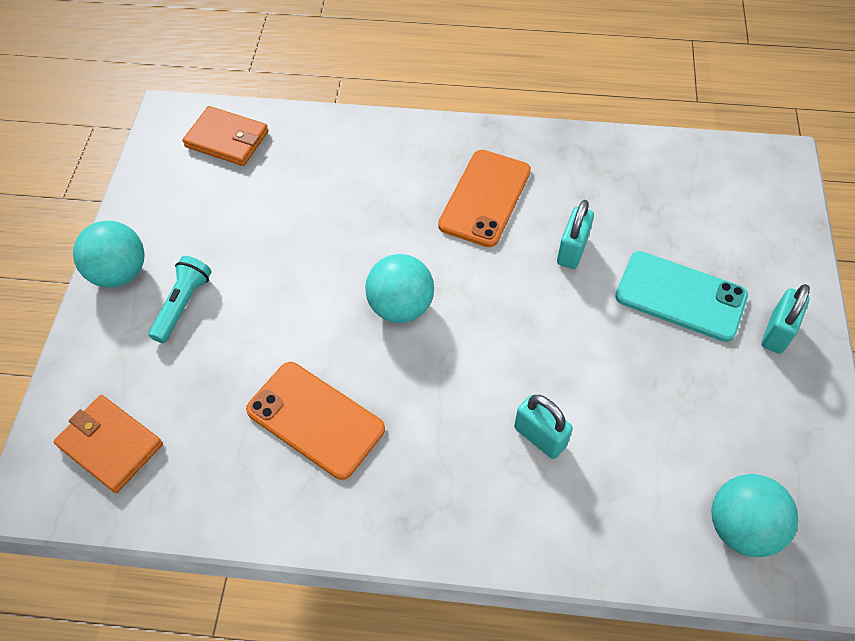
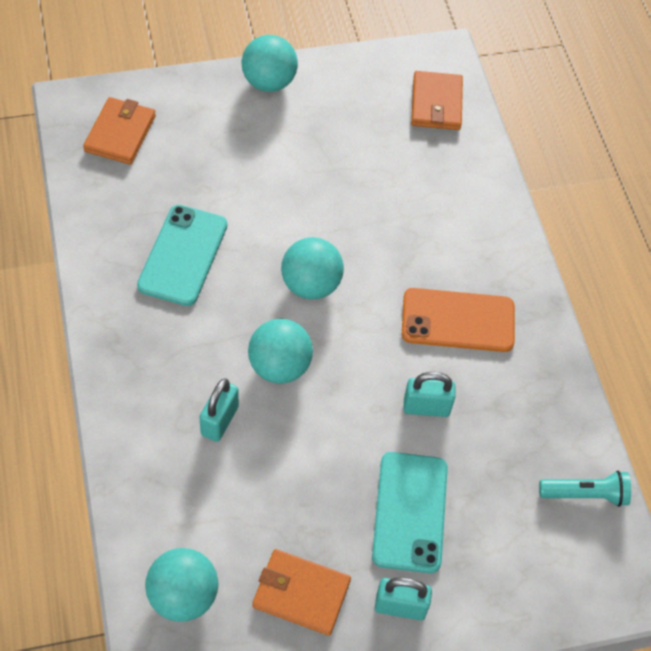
camera: 65 degrees right, 0 degrees up
(183, 304) = (255, 133): turquoise flashlight -> turquoise flashlight (585, 494)
(315, 419) = (183, 255): orange phone -> turquoise phone
(490, 362) = (279, 366): none -> turquoise ball
(753, 413) = (301, 594): none -> orange wallet

